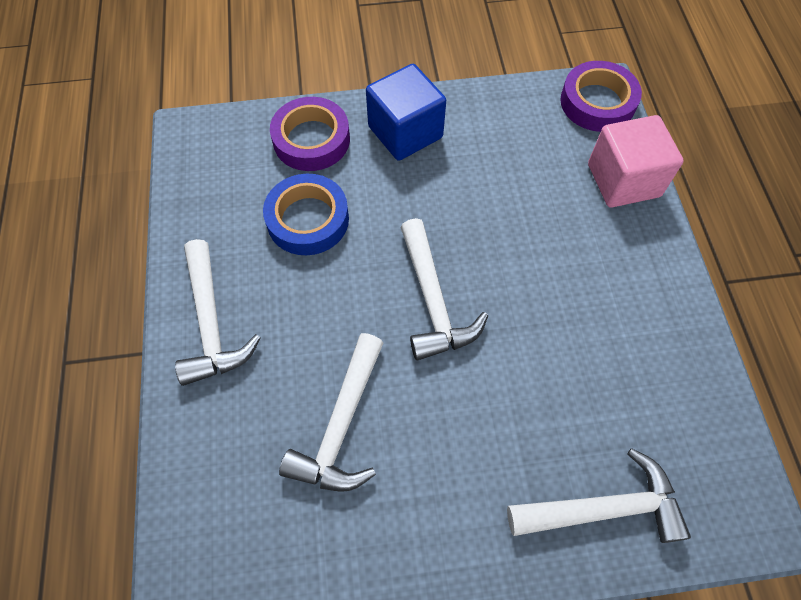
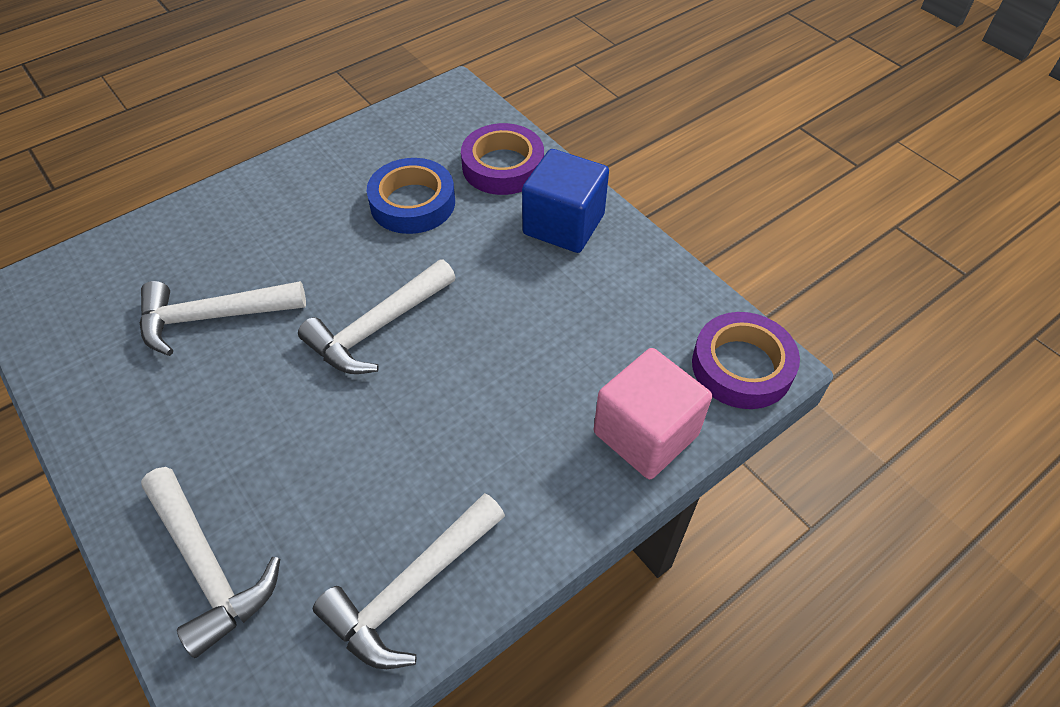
camera: 60 degrees right, 10 degrees down
(211, 323) = (271, 192): white hammer -> white hammer (411, 589)

